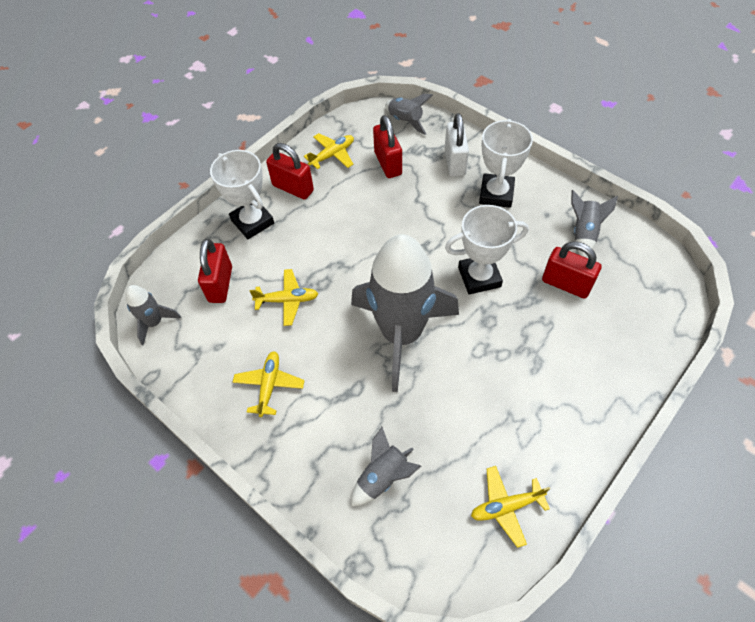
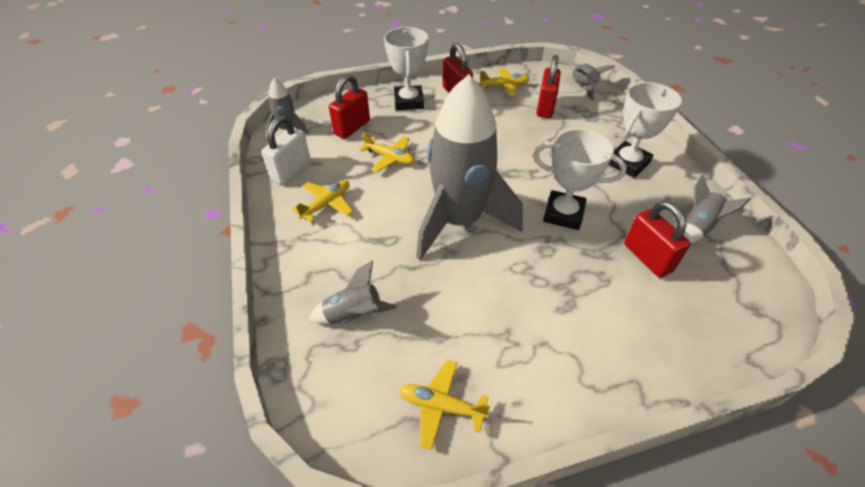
camera: 30 degrees right, 10 degrees down
(455, 162) = (605, 128): white padlock -> white padlock (291, 171)

